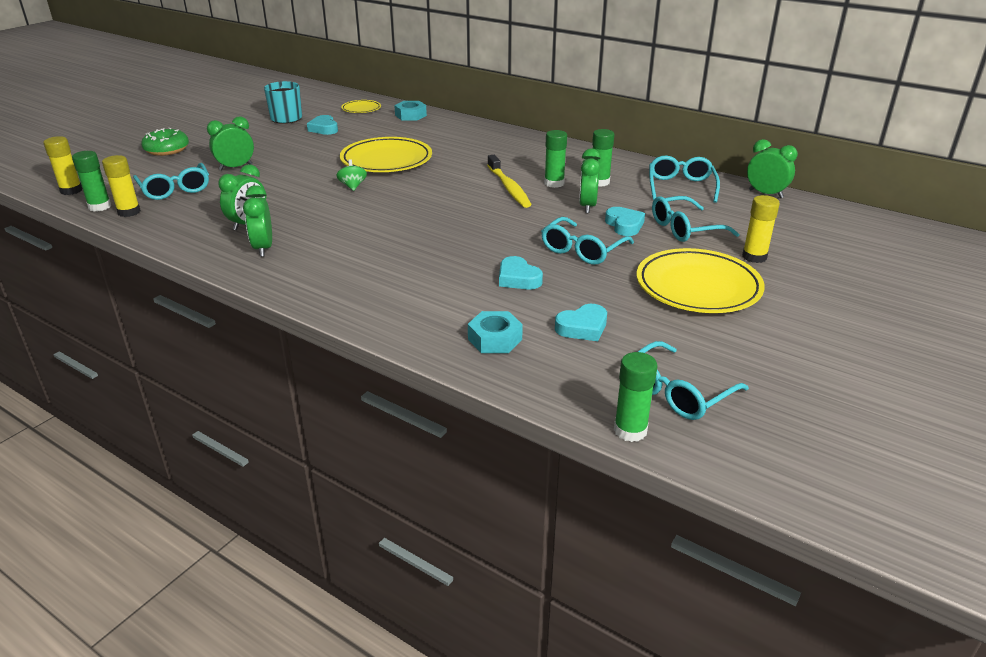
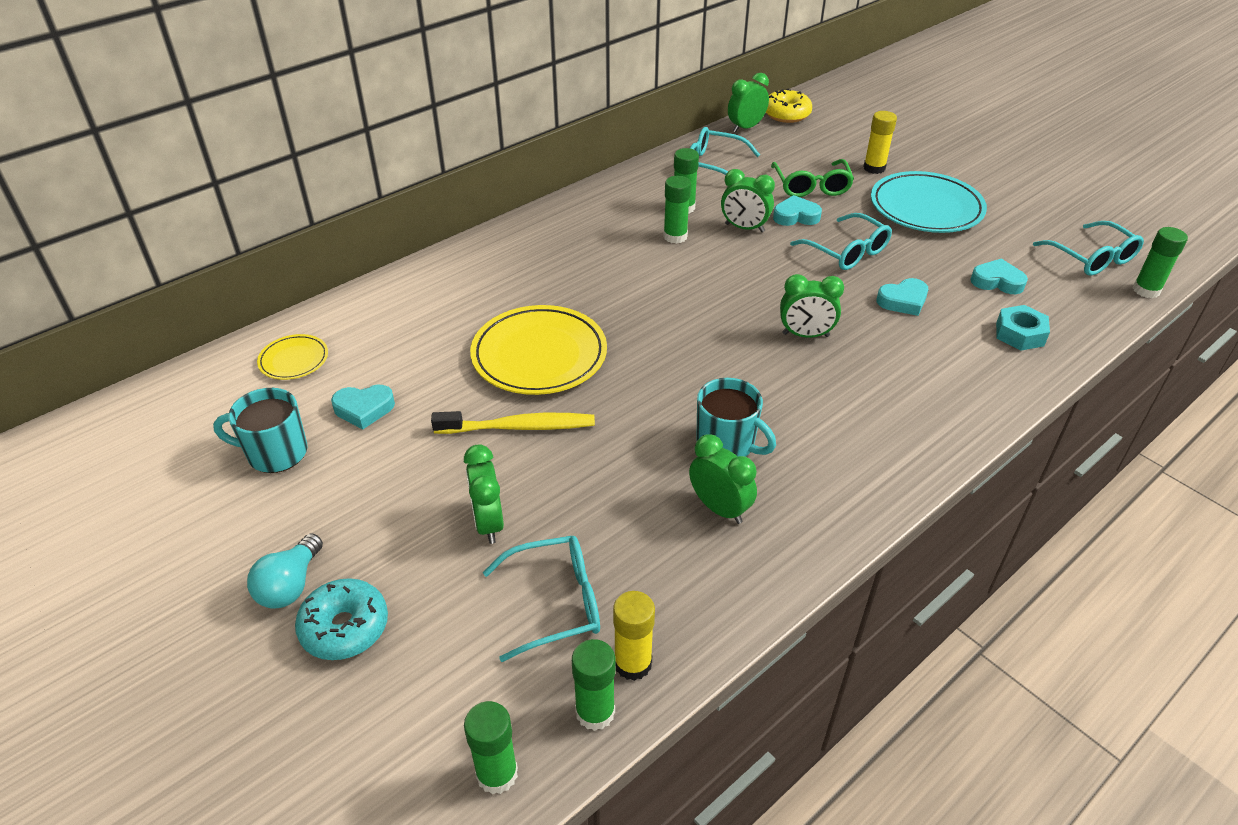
camera: 75 degrees left, 10 degrees up
(71, 190) = (497, 774): yellow glue stick -> green glue stick
(167, 150) = (345, 627): green donut -> turquoise donut
(195, 136) = (290, 585): none -> turquoise light bulb
(263, 248) = (802, 493): green clock -> green clock (805, 335)
(310, 221) = (727, 444): none -> turquoise mug
(353, 186) = (622, 395): green spinning top -> none
(410, 115) = (364, 312): turquoise nut -> none
(509, 187) = (675, 269): yellow toothbrush -> yellow toothbrush (519, 427)
(582, 327) = (997, 281): turquoise heart -> turquoise heart turned 60 degrees counterclockwise
(685, 229) = (811, 186): turquoise glasses -> green glasses
(698, 286) = (926, 208): yellow plate -> turquoise plate
(817, 209) = (786, 114): none -> yellow donut

